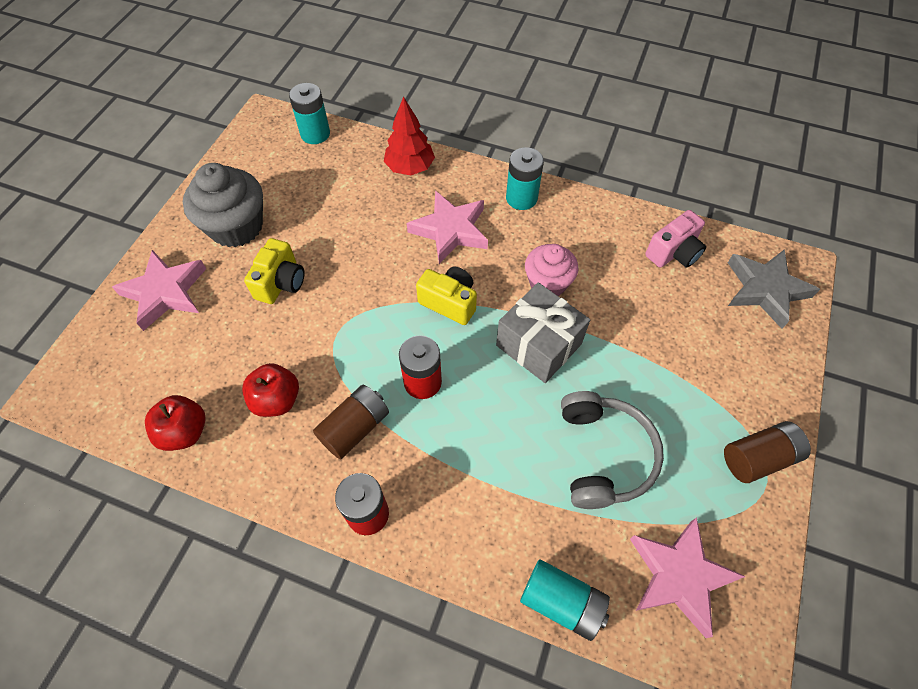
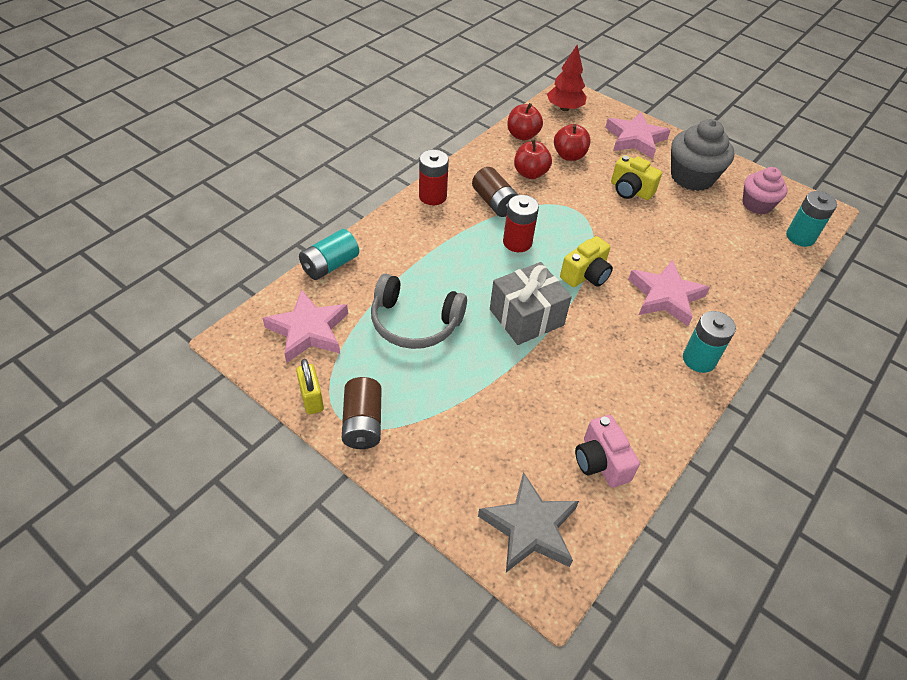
camera: 105 degrees right, 10 degrees down
(223, 361) = (569, 156): none -> red apple
(410, 168) = (750, 289): red tree -> red tree (564, 108)
(547, 283) = (588, 344): pink cupcake -> pink cupcake (756, 204)
(764, 524) = (312, 398): none -> yellow padlock

